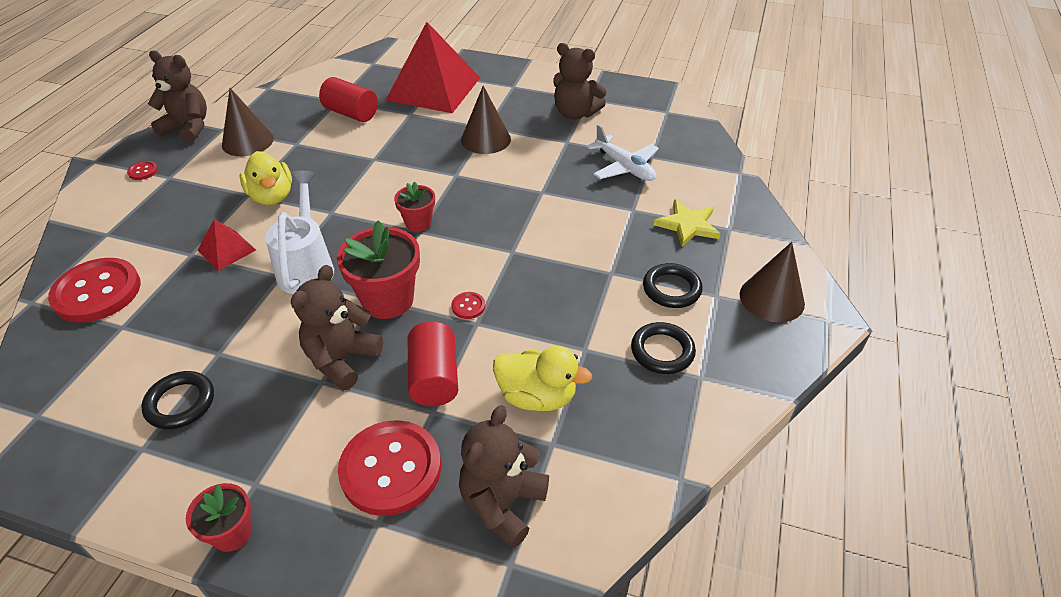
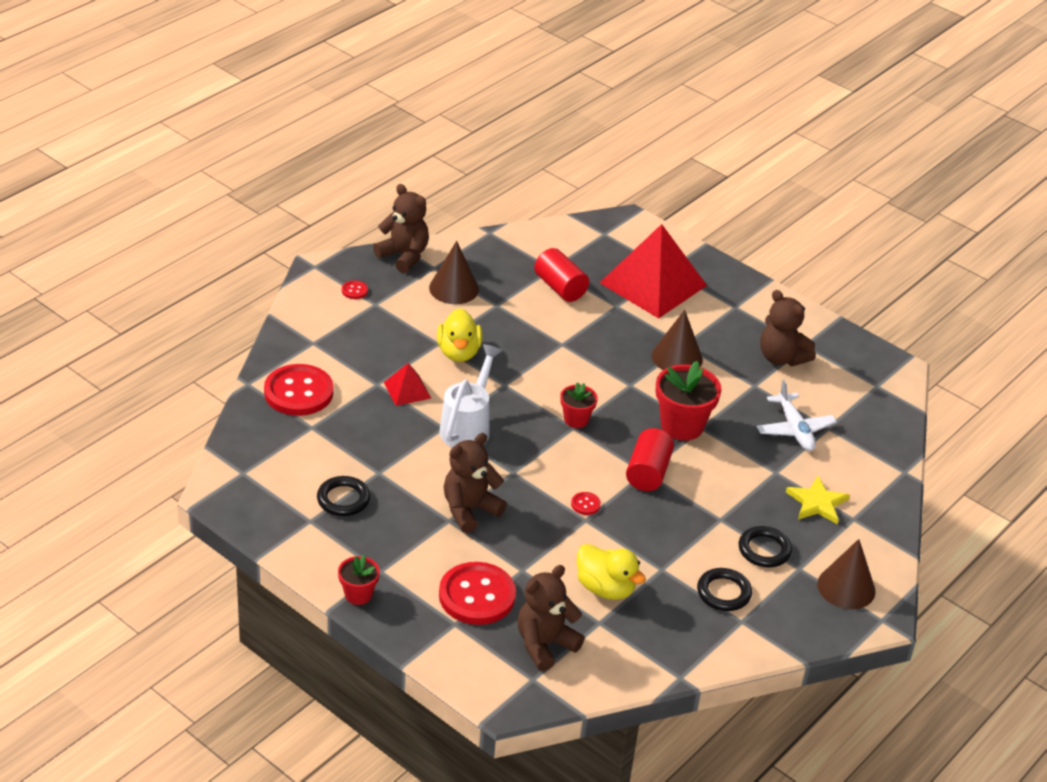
camera: 20 degrees right, 5 degrees down
(388, 300) = (523, 477): red flower pot -> red flower pot (682, 426)
(434, 378) = (534, 548): red cylinder -> red cylinder (648, 472)

